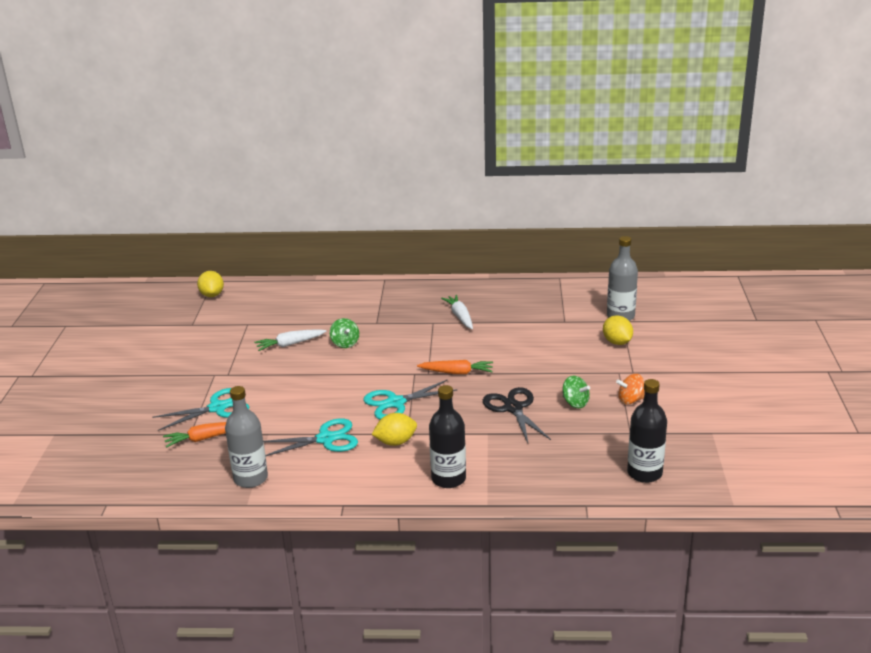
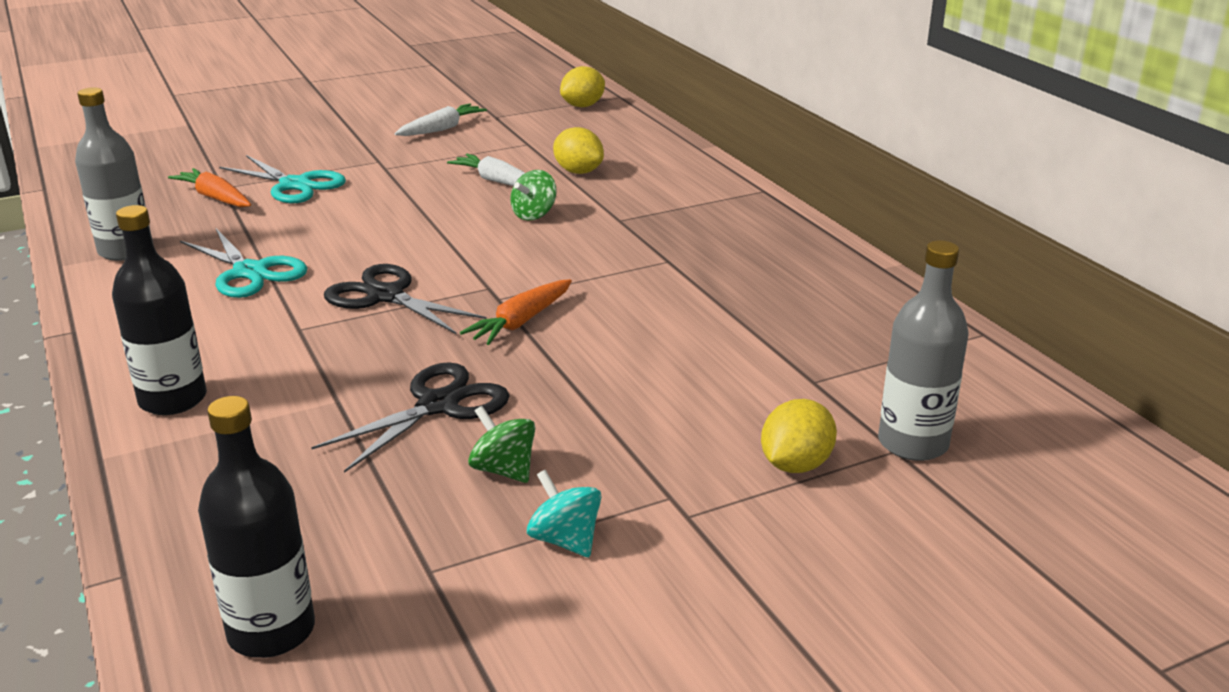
camera: 60 degrees right, 0 degrees up
(395, 403) = (386, 296): turquoise scissors -> black scissors
(395, 442) = (267, 326): yellow lemon -> yellow lemon (578, 172)
(457, 372) = (521, 322): orange carrot -> orange carrot turned 60 degrees clockwise
(460, 316) = (713, 277): white carrot -> white carrot (441, 129)
(575, 403) = (504, 470): green spinning top -> green spinning top turned 120 degrees clockwise
(630, 400) = (565, 540): orange spinning top -> turquoise spinning top

